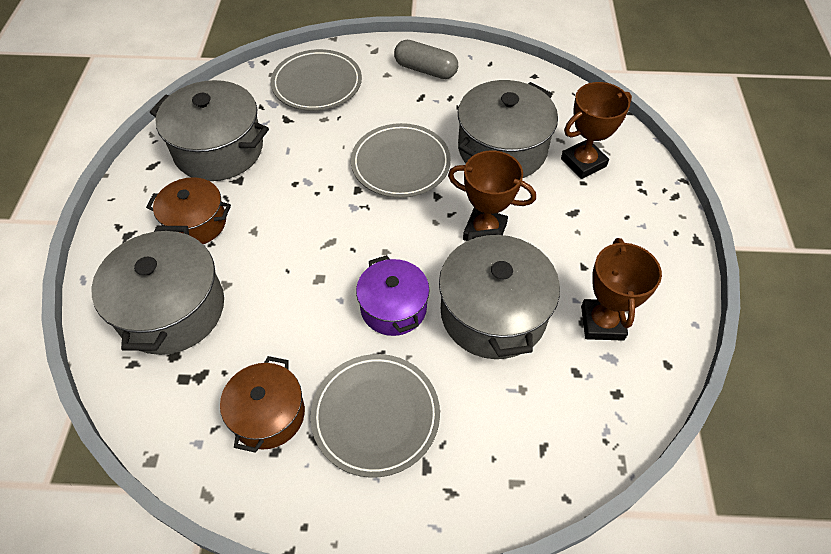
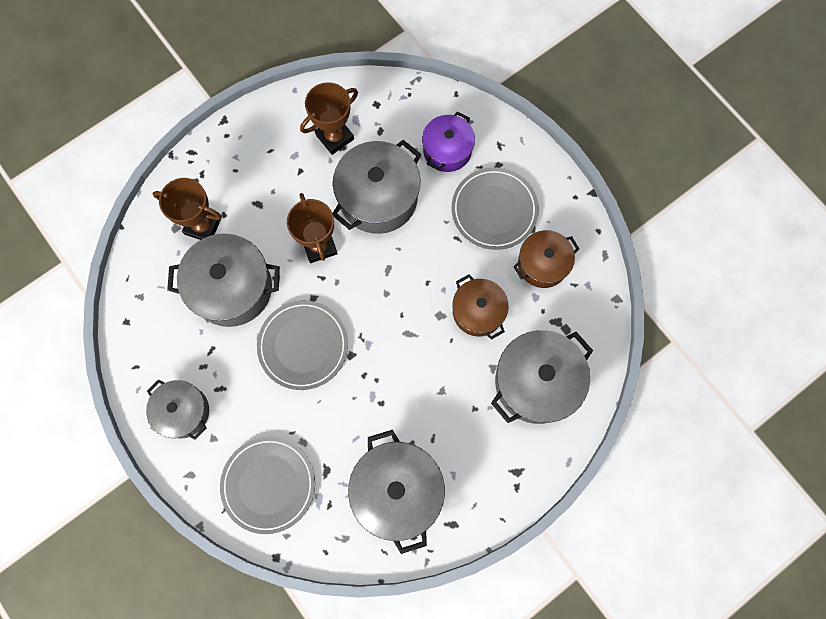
camera: 130 degrees left, 20 degrees up
(196, 223) = (469, 436): brown pot -> brown pot (478, 312)
(393, 308) = (422, 255): purple pot -> purple pot (447, 150)
(425, 70) = (183, 411): grey capsule -> grey pot

